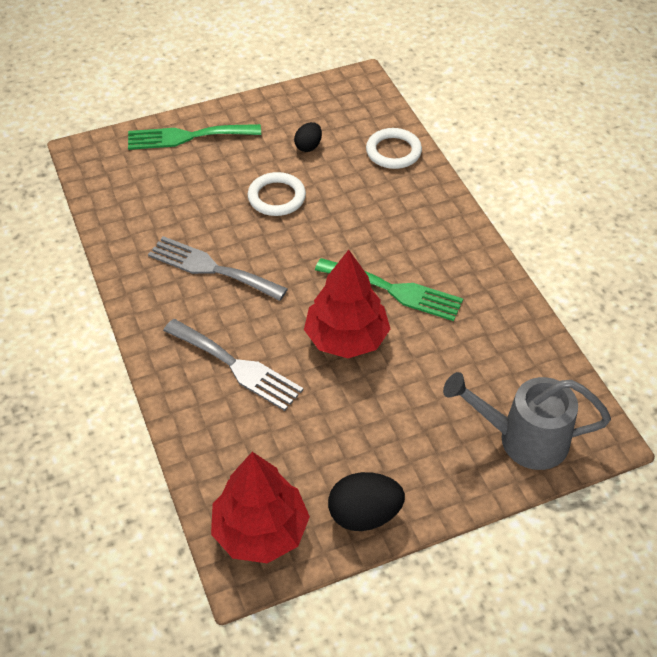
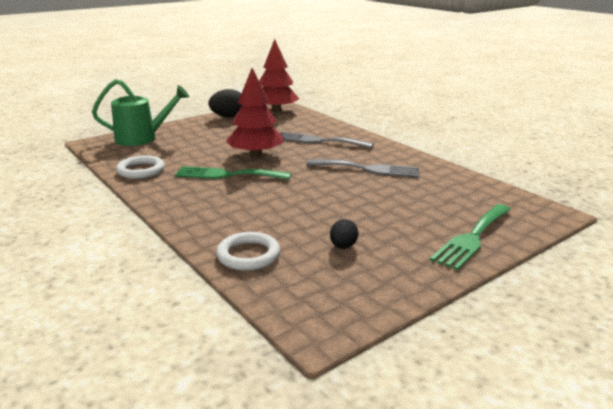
camera: 165 degrees right, 25 degrees down
(188, 136) = (472, 237): green fork -> green fork turned 150 degrees clockwise
(276, 197) = (348, 208): white ring -> white ring (141, 170)
(522, 439) = (142, 138): grey watering can -> green watering can

